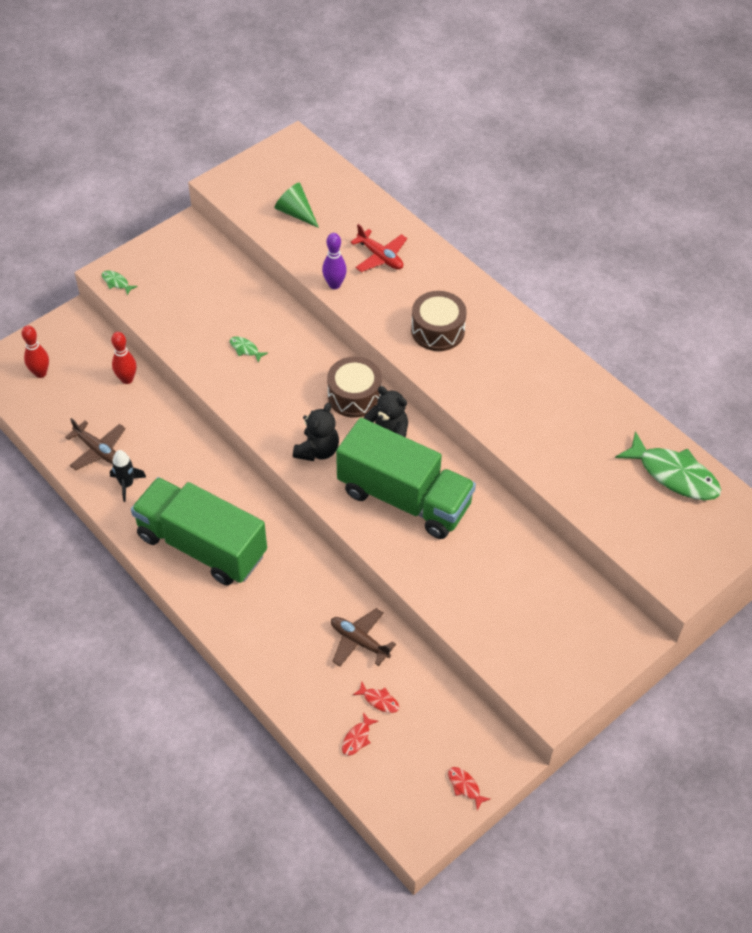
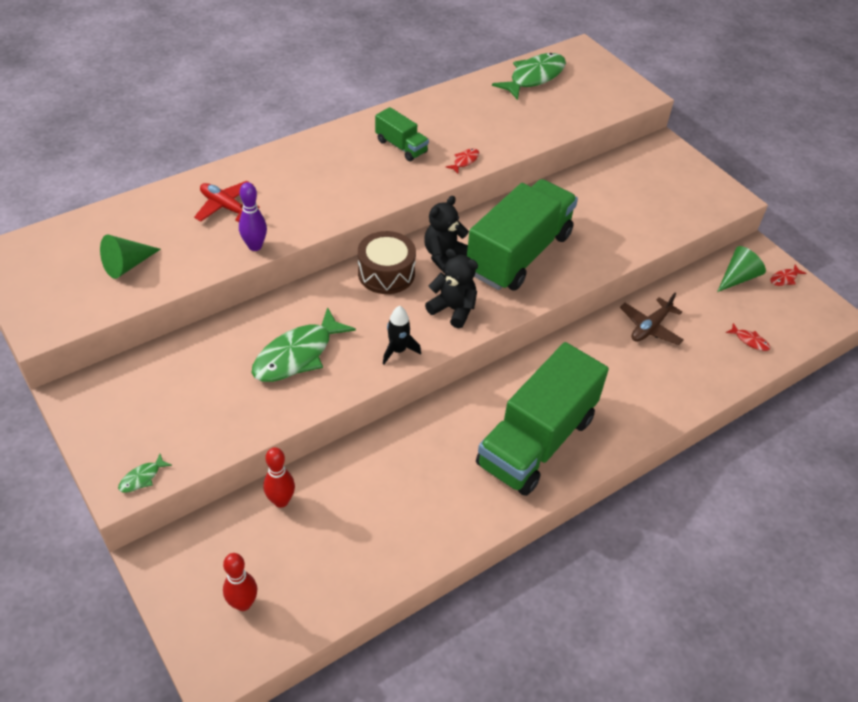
camera: 85 degrees left, 5 degrees down
(98, 450) = (388, 538): brown plane -> none
(127, 484) = (445, 508): black rocket -> black rocket (398, 350)
(245, 349) = (297, 355): green fish -> green fish, size x2.33
(379, 700) = (710, 321): red fish -> red fish (464, 161)
(380, 257) = (226, 207): red plane -> red plane turned 105 degrees counterclockwise
(437, 330) = (343, 181): brown drum -> none
(455, 734) = (737, 278): none -> green cone
(504, 368) = (401, 146): none -> green truck

